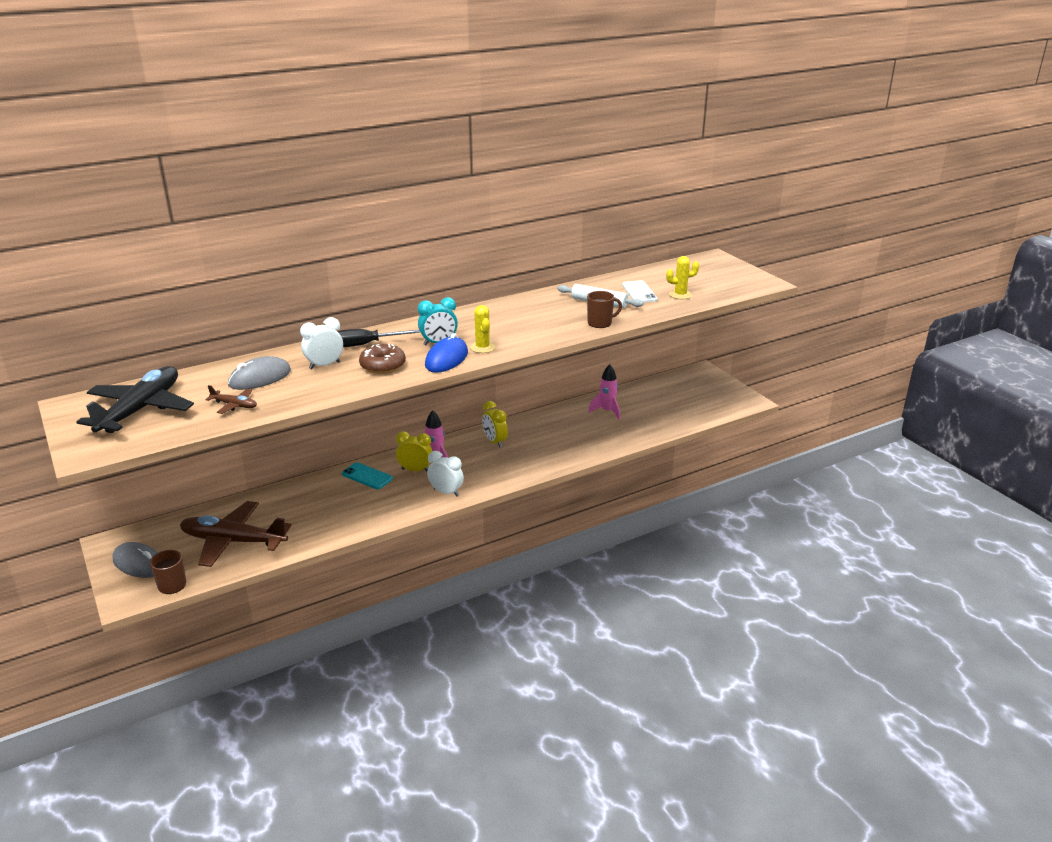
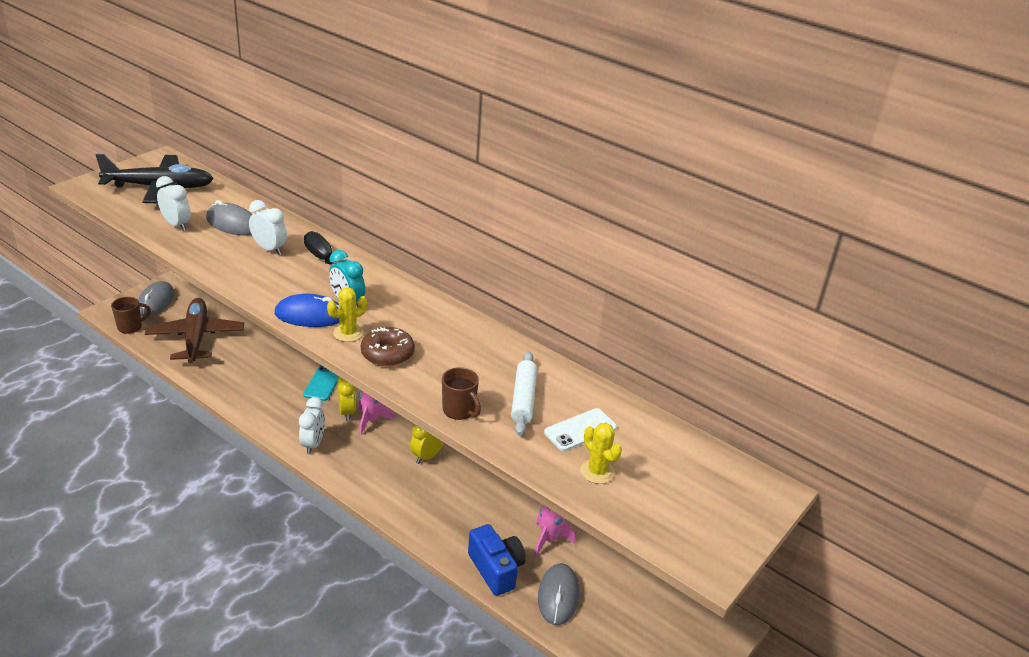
camera: 65 degrees right, 5 degrees up
(234, 405) = (176, 225): brown plane -> white clock
(383, 366) = (280, 281): brown donut -> brown donut (387, 354)
(624, 436) = (496, 569): none -> blue camera
(657, 418) = (558, 596): none -> grey mouse

